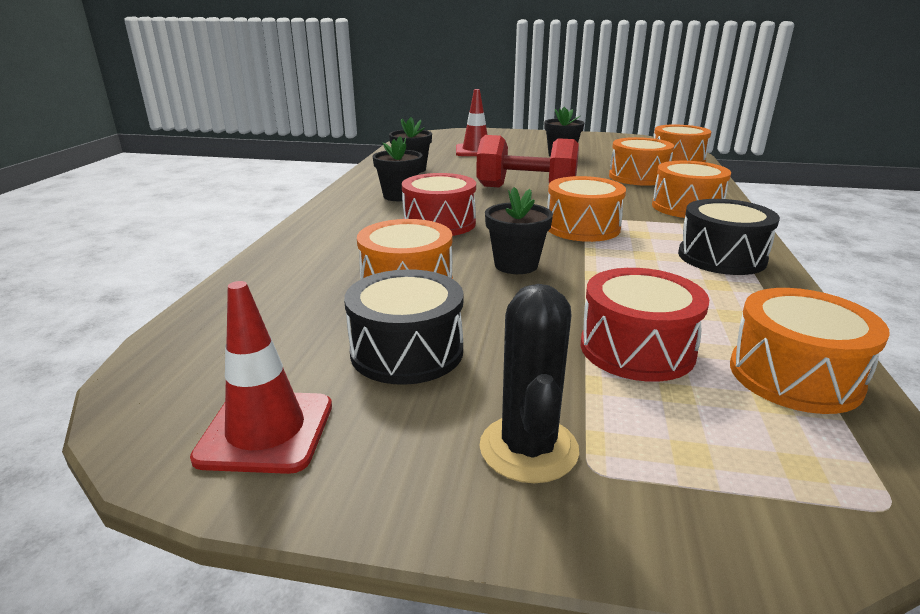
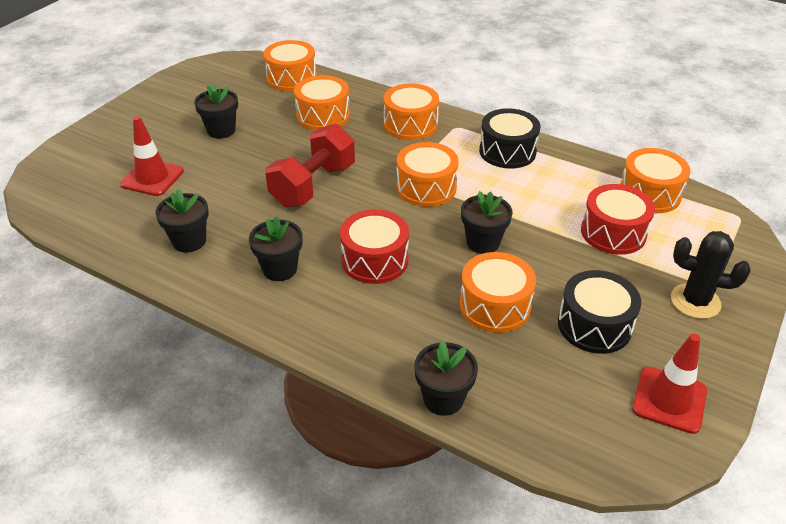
camera: 70 degrees left, 15 degrees up
(249, 276) = (443, 399): none -> black flower pot

